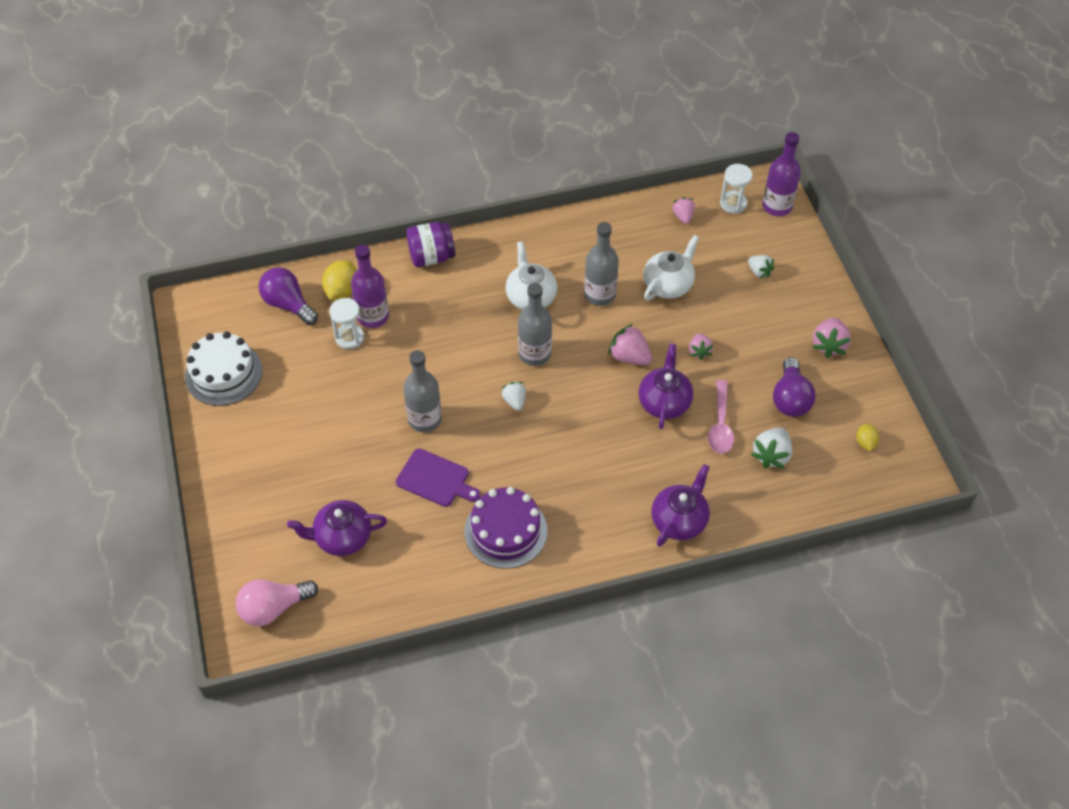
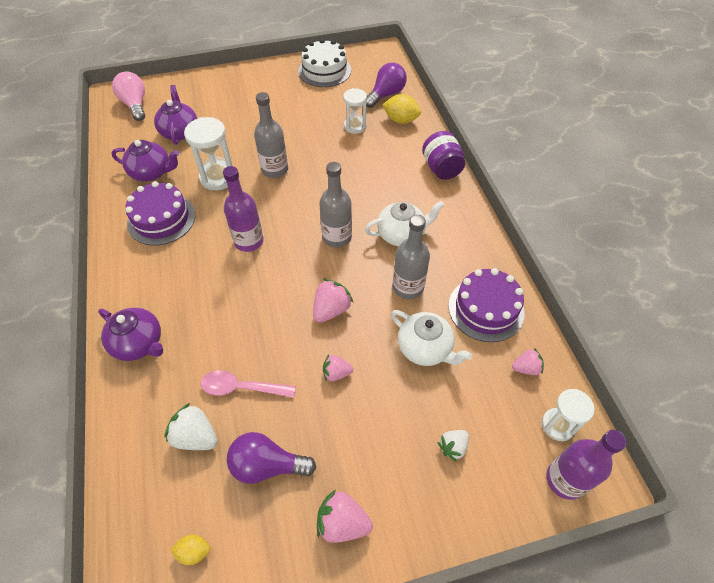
camera: 90 degrees right, 0 degrees up
(373, 316) = (376, 137): purple bottle -> purple bottle (249, 241)
(435, 479) = (218, 177): purple cutting board -> white hourglass
(514, 401) = (287, 224): white strawberry -> none
(622, 237) = (486, 309): none -> purple cake
(664, 402) = (275, 337): purple teapot -> purple teapot (152, 172)

